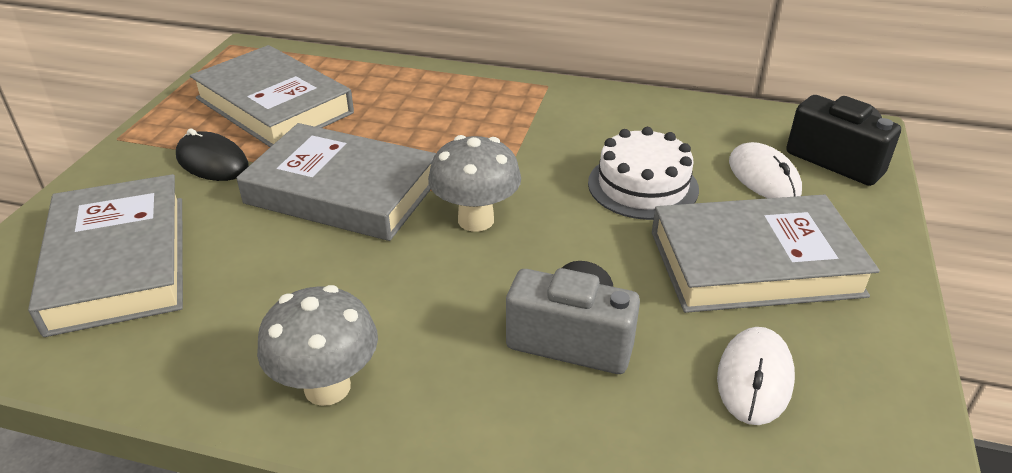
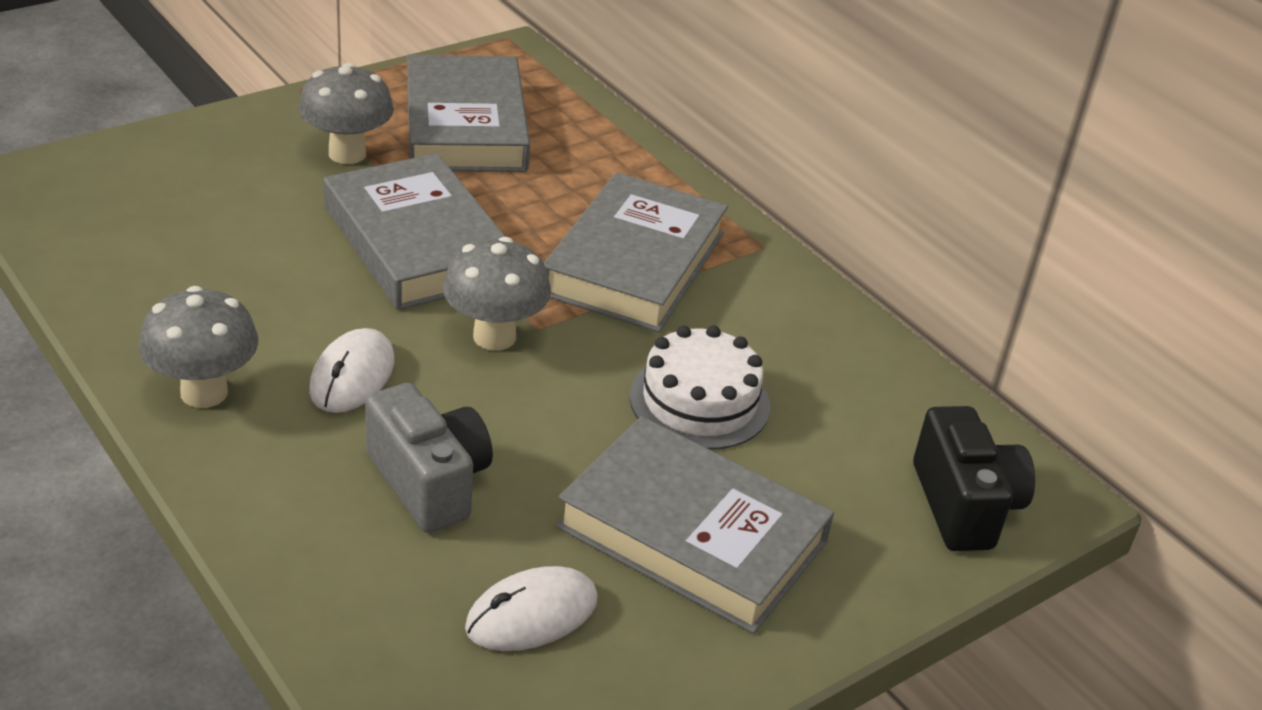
camera: 35 degrees right, 0 degrees up
(119, 262) = (179, 203): grey book -> grey book (634, 263)
(212, 162) = (347, 154): black mouse -> grey mushroom
(763, 177) = (844, 470): white mouse -> white mouse (352, 376)

